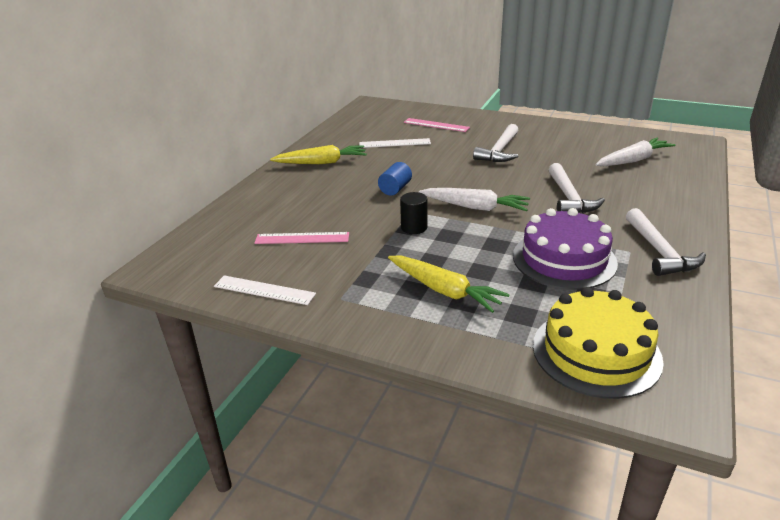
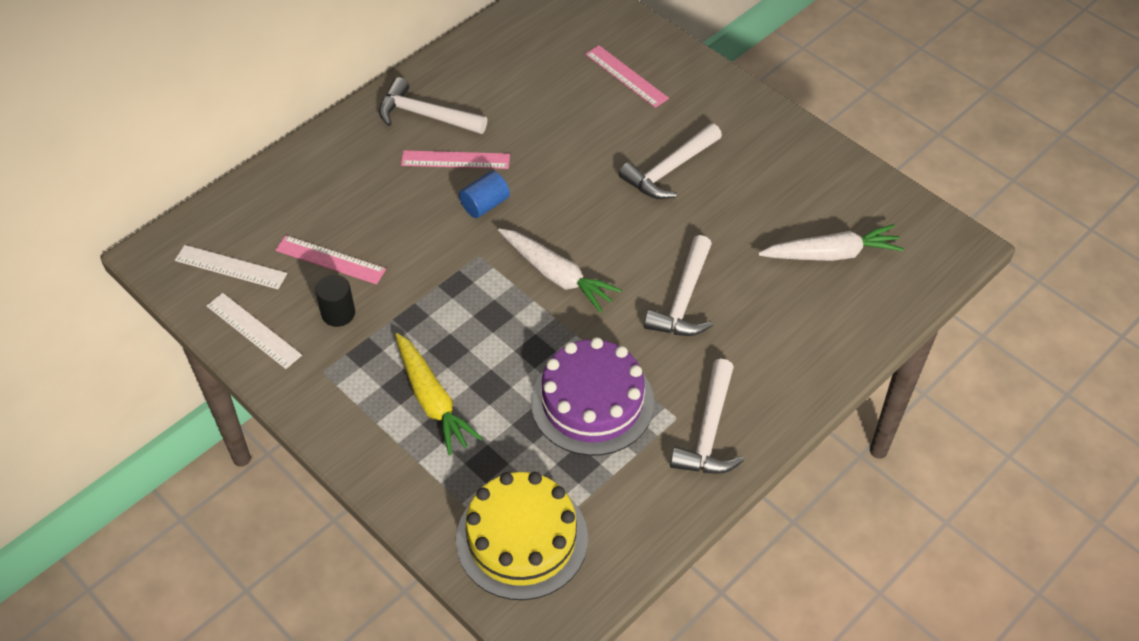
camera: 20 degrees right, 20 degrees up
(321, 162) = (426, 115): yellow carrot -> white hammer
(358, 175) = (455, 160): none -> pink ruler
(394, 143) = (543, 102): white ruler -> white ruler (230, 267)
(414, 227) = (463, 287): black cylinder -> black cylinder (338, 313)

